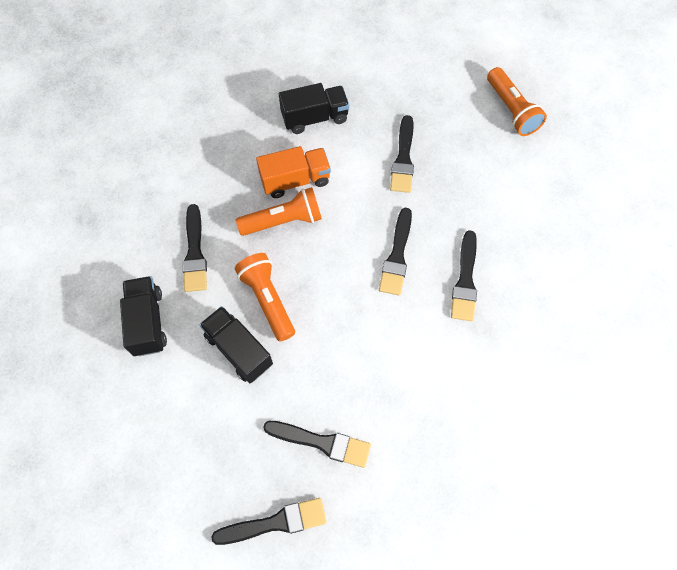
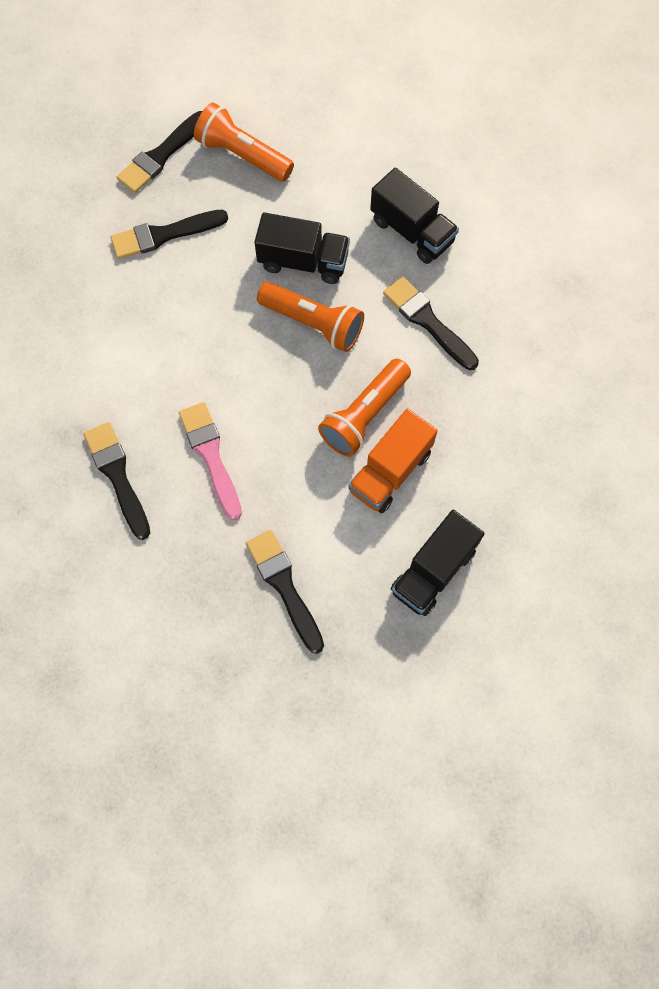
camera: 145 degrees right, 5 degrees up
(397, 256) = (211, 456): black brush -> pink brush
(511, 110) = (189, 760): orange flashlight -> orange flashlight (242, 155)

